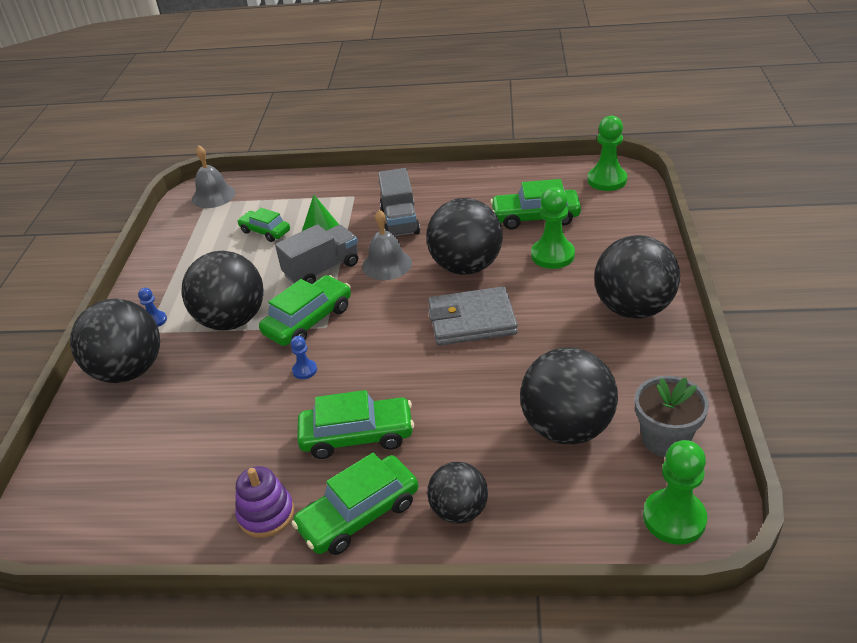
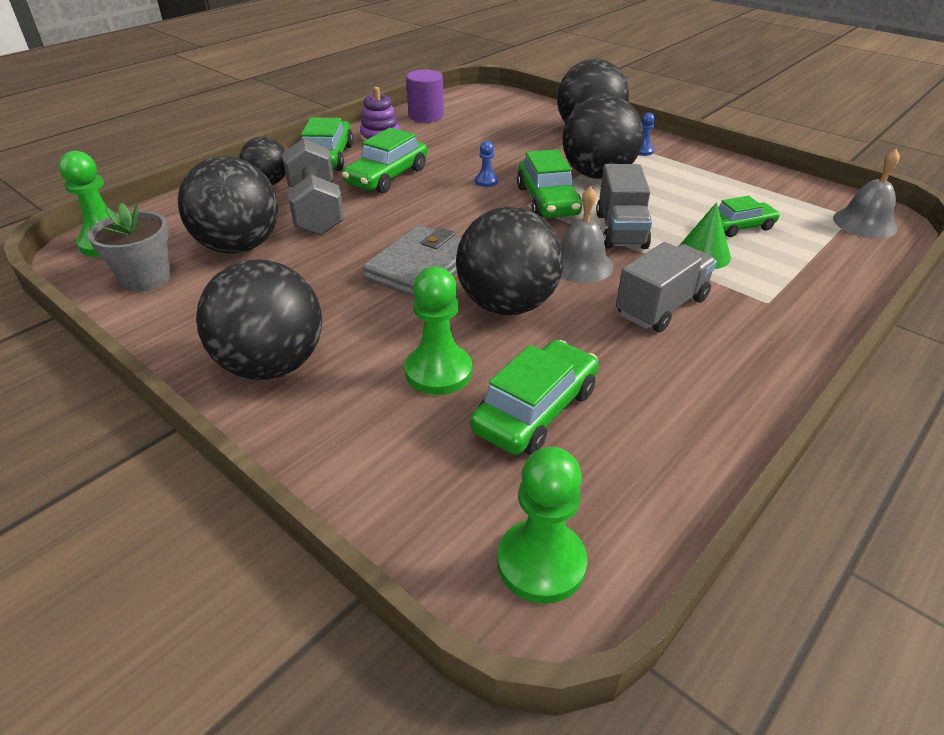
camera: 125 degrees right, 0 degrees up
(167, 521) = (426, 116): none -> purple cylinder
(400, 221) = (661, 307): grey truck -> grey truck turned 105 degrees clockwise
(465, 432) = (316, 210): none -> grey dumbbell

